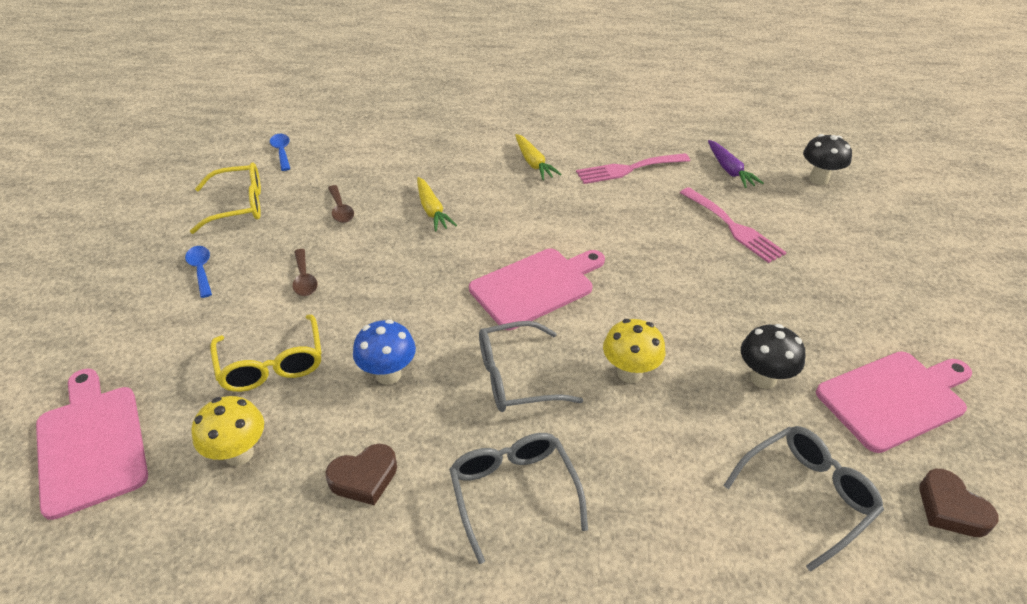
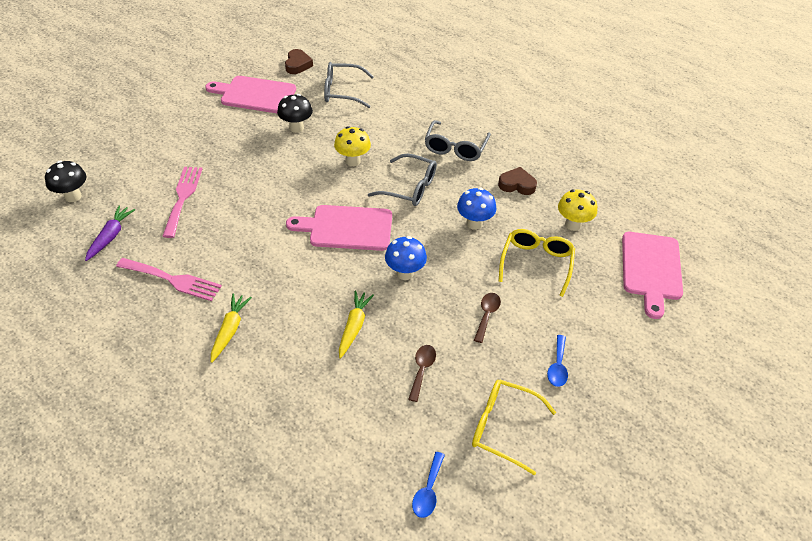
camera: 145 degrees left, 5 degrees up
(426, 274) = (405, 273): none -> blue mushroom

